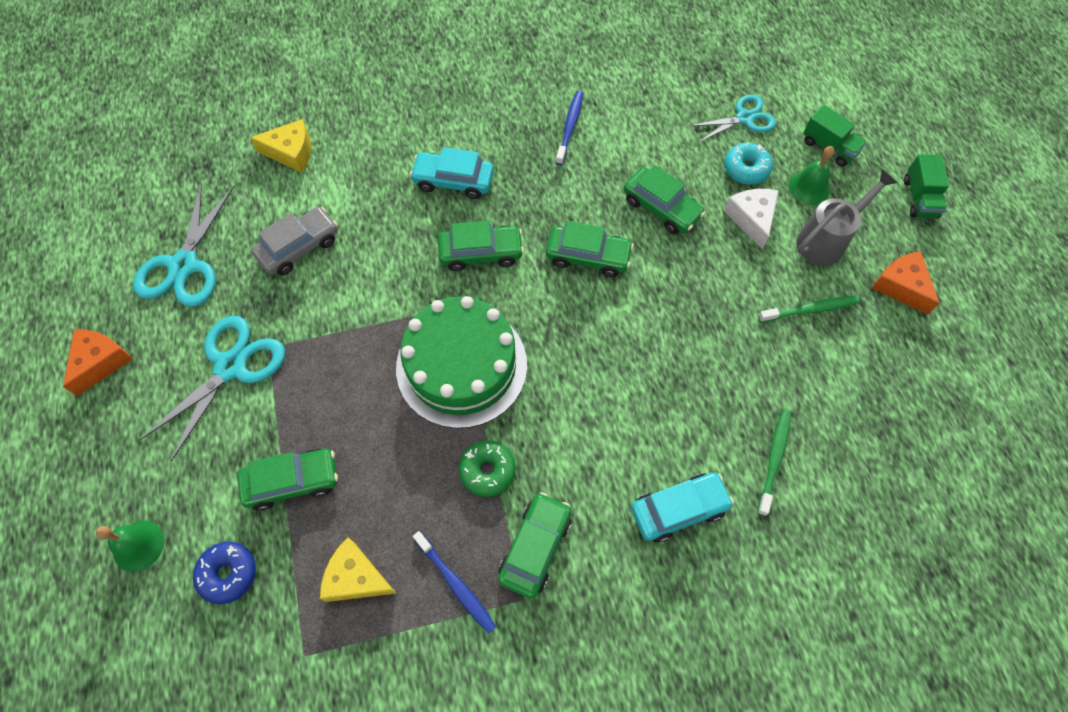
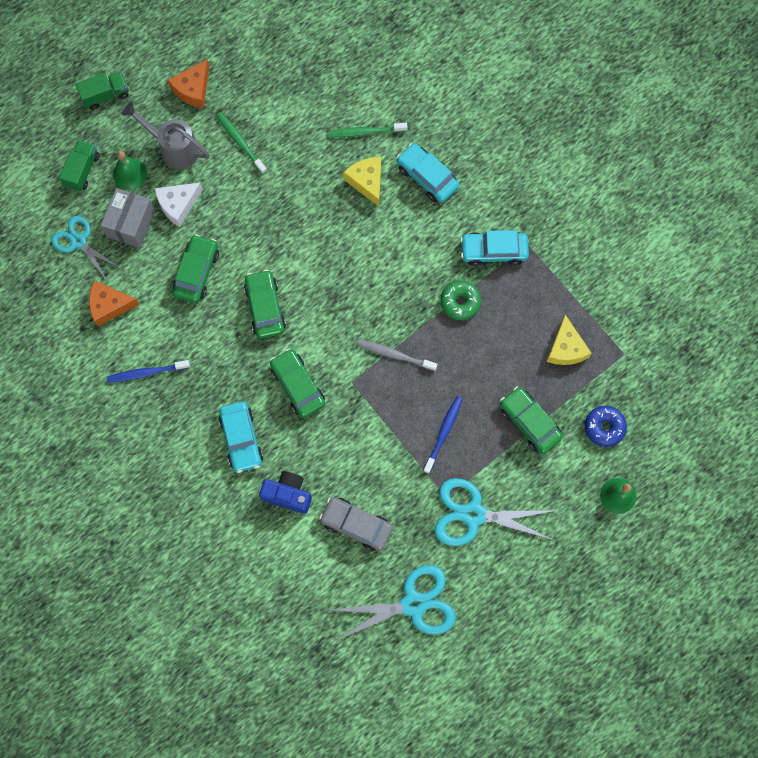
camera: 115 degrees left, 10 degrees up
(100, 362) = (516, 612): orange cheese -> orange cheese (109, 305)
(291, 152) = (272, 586): yellow cheese -> yellow cheese (367, 182)
(371, 199) = (288, 494): none -> blue camera
(455, 584) = (539, 287): blue toothbrush -> blue toothbrush (443, 433)
(461, 366) = (395, 355): green cake -> grey toothbrush
(535, 547) = (493, 251): green car -> turquoise car
(746, 169) = (131, 224): turquoise donut -> grey box

